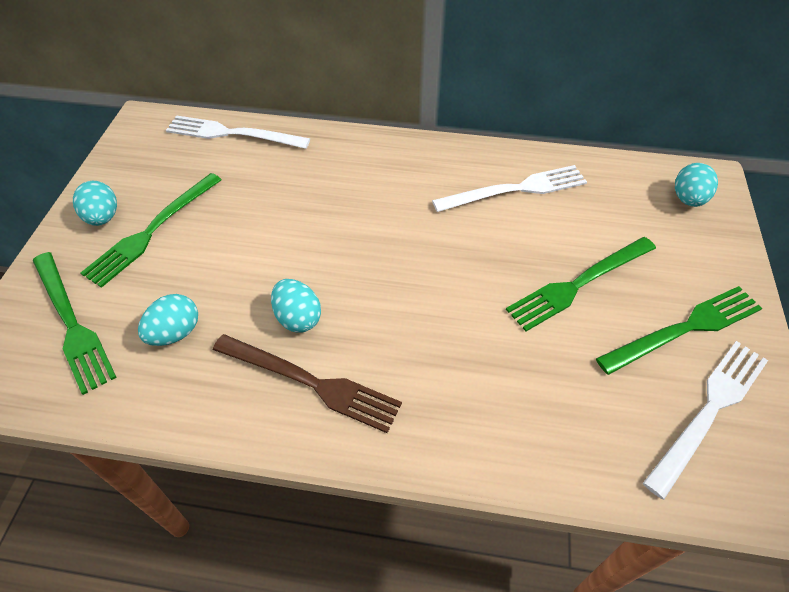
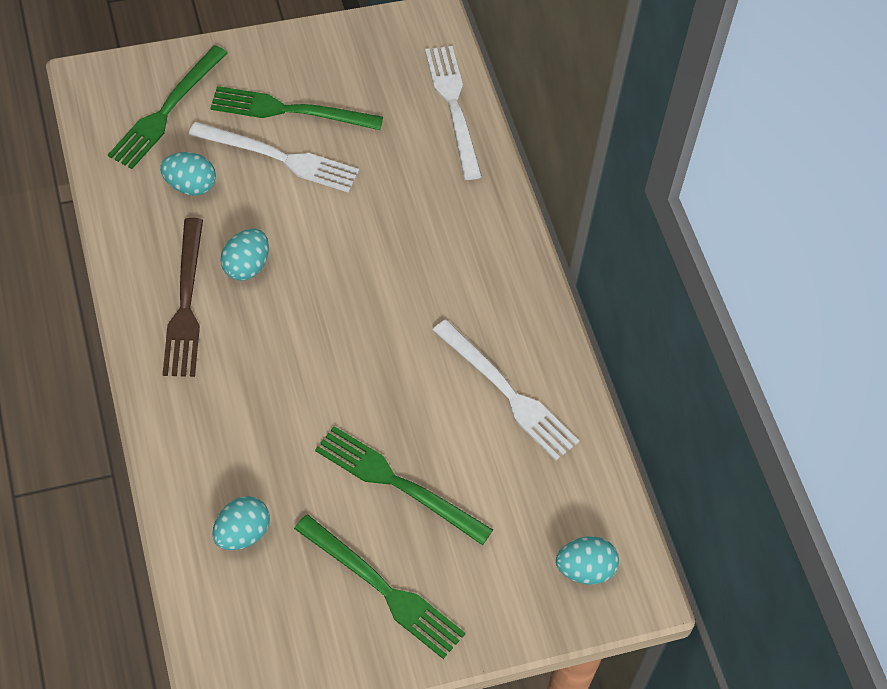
camera: 60 degrees right, 5 degrees up
(103, 217) = (286, 66): turquoise egg -> turquoise egg (242, 534)
(709, 411) = (292, 621): white fork -> white fork (279, 158)

